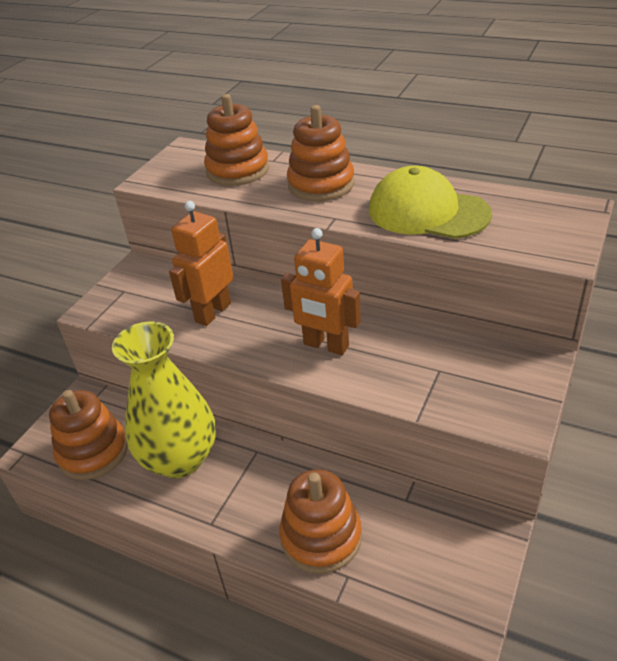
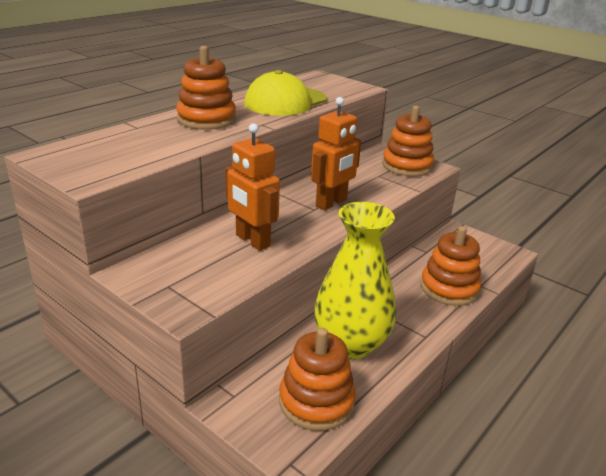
camera: 80 degrees left, 10 degrees down
(237, 170) = (134, 141): orange stacking toy -> orange stacking toy (407, 166)

